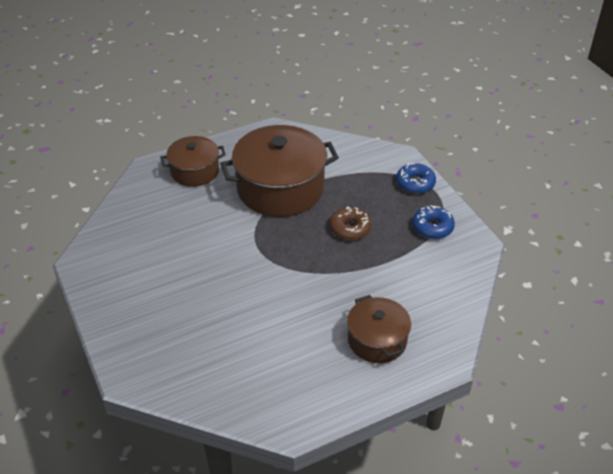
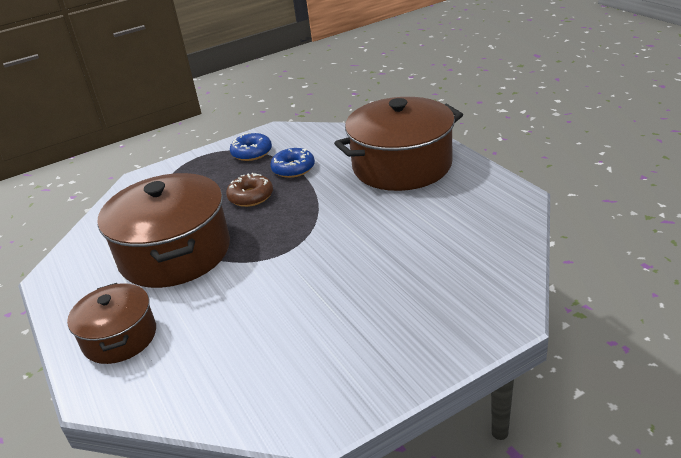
camera: 90 degrees left, 10 degrees down
(377, 340) = (402, 165): brown pot -> brown pot, size x1.76
(415, 183) = (185, 167): blue donut -> blue donut (293, 169)

